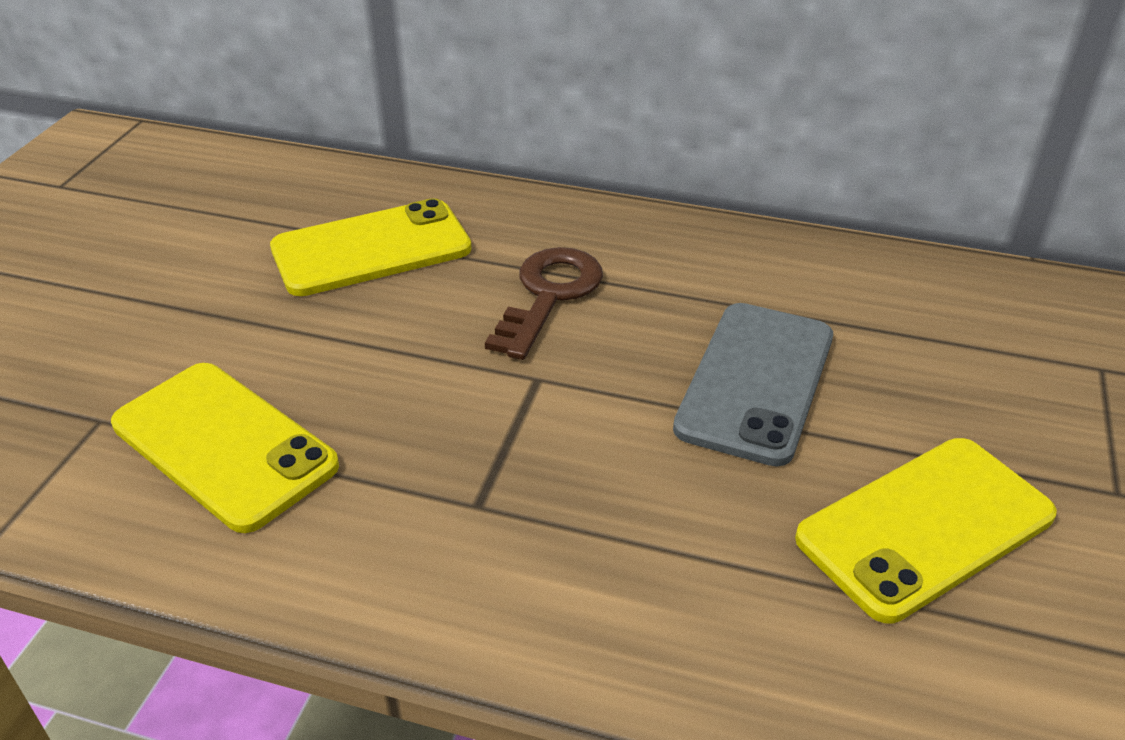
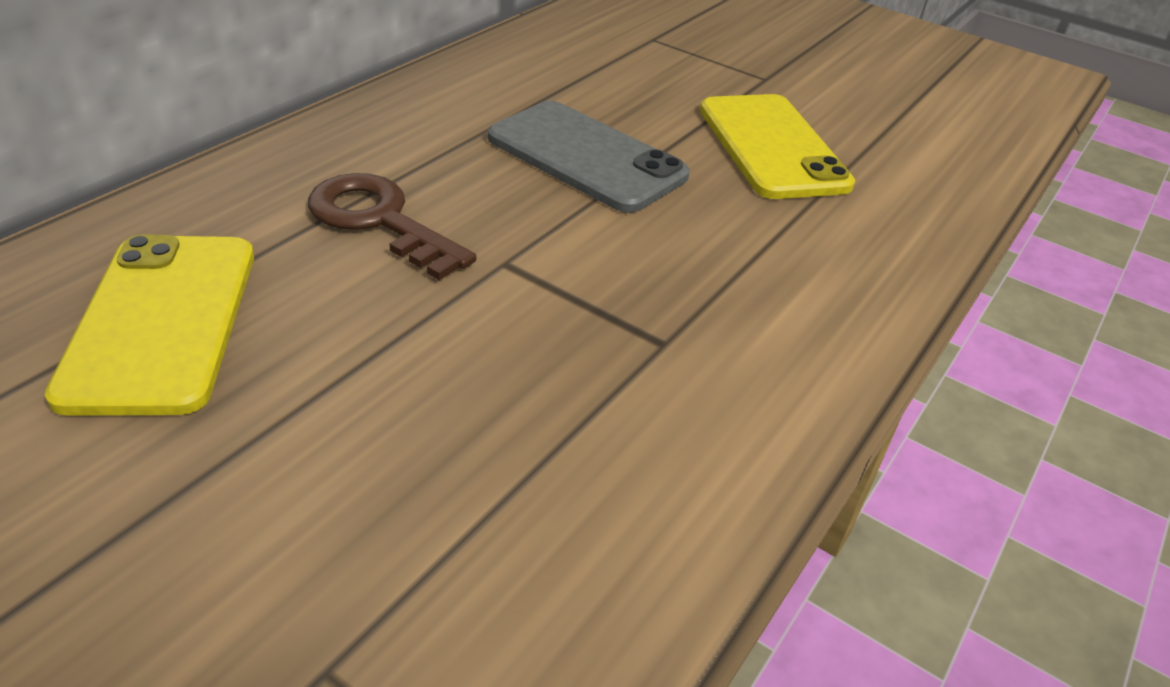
camera: 75 degrees left, 0 degrees up
(224, 445) = (469, 526): yellow phone -> none

